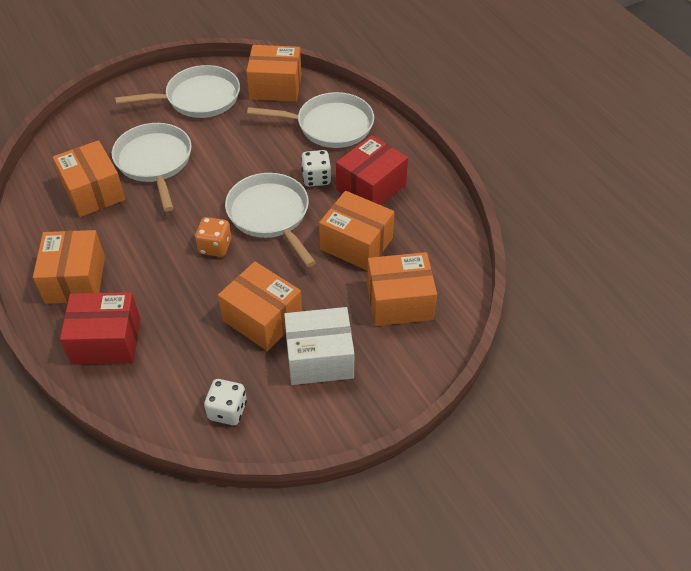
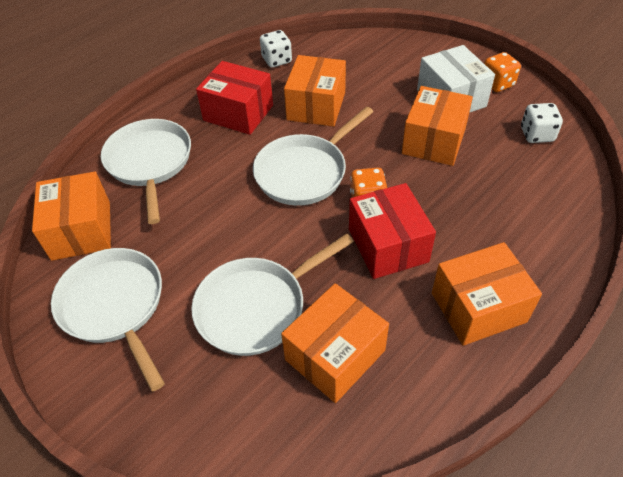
camera: 105 degrees left, 0 degrees up
(106, 341) = (532, 243): red box -> red box (388, 245)
(316, 178) = (238, 152): white dice -> white dice (277, 60)
(325, 413) = (497, 84): none -> orange dice
(399, 302) = (368, 70): orange box -> none

